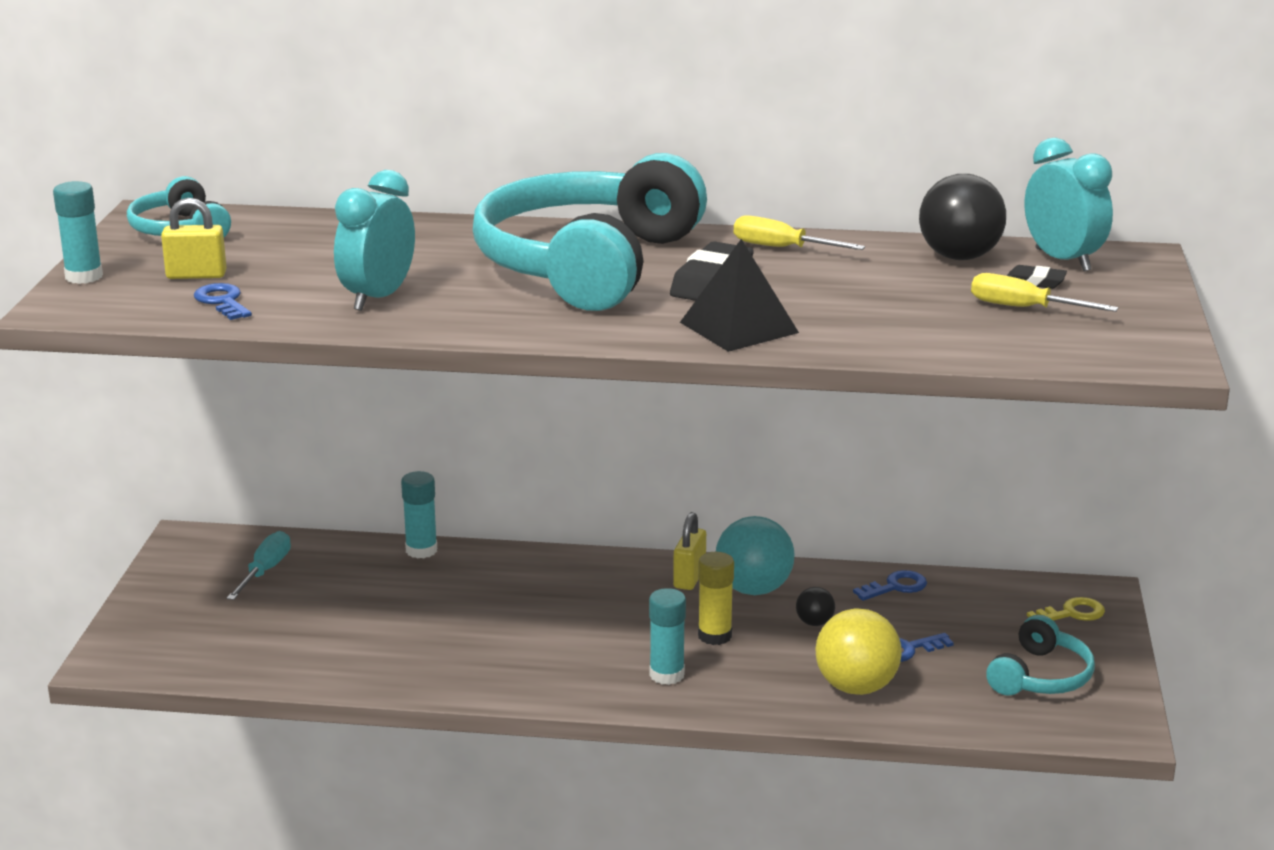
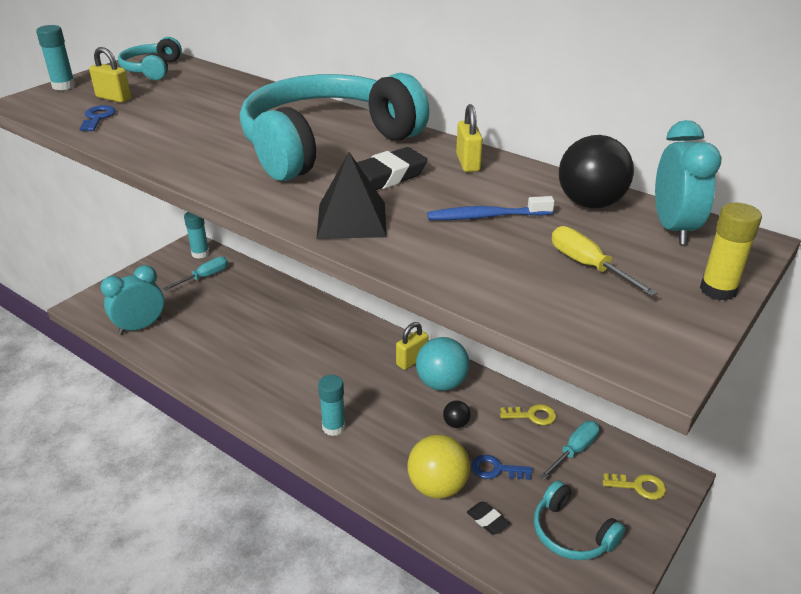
camera: 30 degrees right, 10 degrees up
(378, 298) = (176, 136): turquoise clock -> turquoise clock (140, 327)
(421, 550) = (289, 290): turquoise glue stick -> turquoise glue stick (200, 253)
(714, 636) = (387, 409): yellow glue stick -> yellow glue stick (718, 290)
(782, 248) = (468, 163): yellow screwdriver -> yellow padlock
(873, 292) = (486, 216): none -> blue toothbrush
(896, 587) = (532, 415): blue key -> yellow key
(975, 604) = (574, 450): none -> turquoise screwdriver
(1035, 282) = (626, 243): black eraser -> black eraser (487, 520)
(1041, 677) = (571, 533): turquoise headphones -> turquoise headphones turned 75 degrees clockwise

